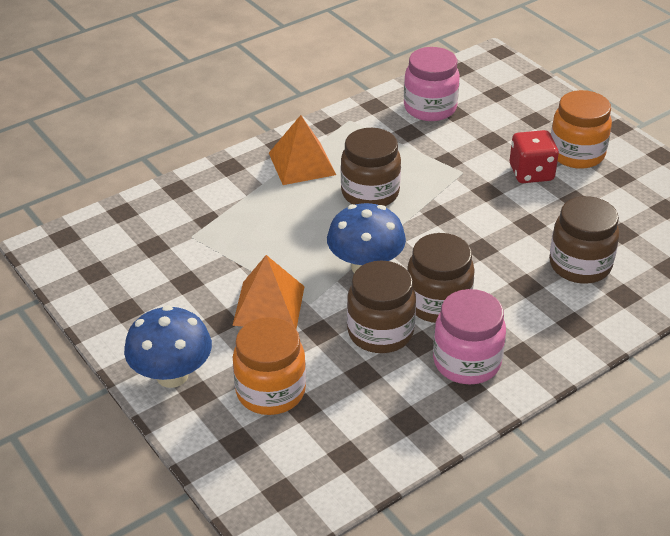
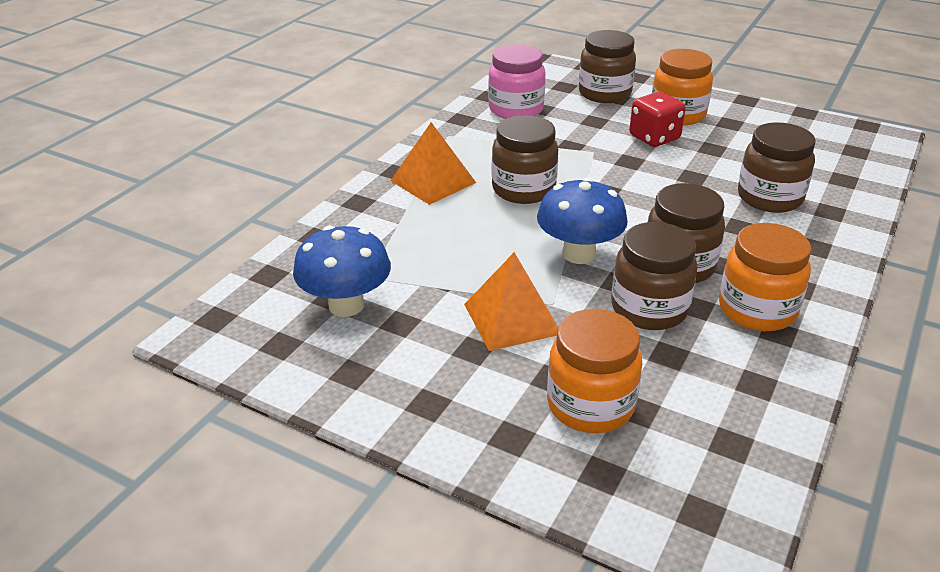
camera: 25 degrees left, 5 degrees down
(172, 375) = (464, 427): blue mushroom -> blue mushroom (346, 305)
(466, 362) = (757, 310): pink jar -> orange jar
(527, 111) = (604, 93): none -> brown jar

